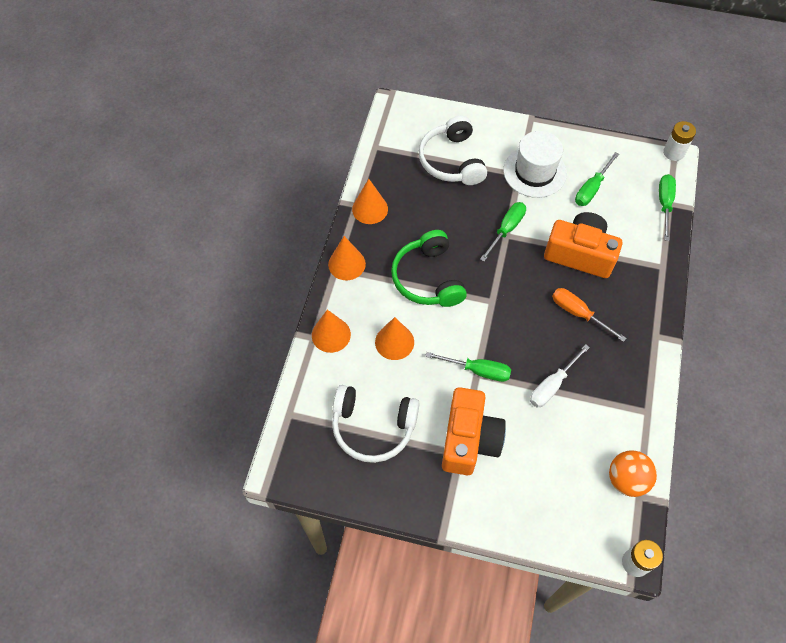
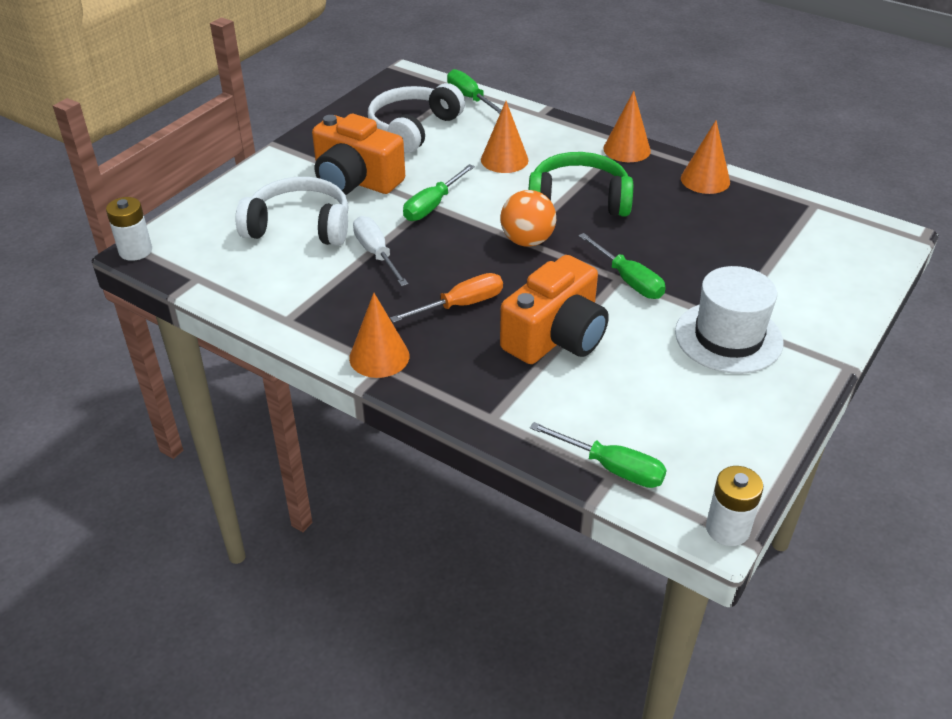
camera: 110 degrees right, 20 degrees down
(331, 334) = (537, 124): orange cone -> orange cone (379, 357)
(452, 161) = (772, 263): white headphones -> white headphones (299, 226)
(591, 189) = (674, 389): green screwdriver -> green screwdriver (470, 98)
(626, 479) = (222, 274): orange ball -> orange ball (527, 241)

